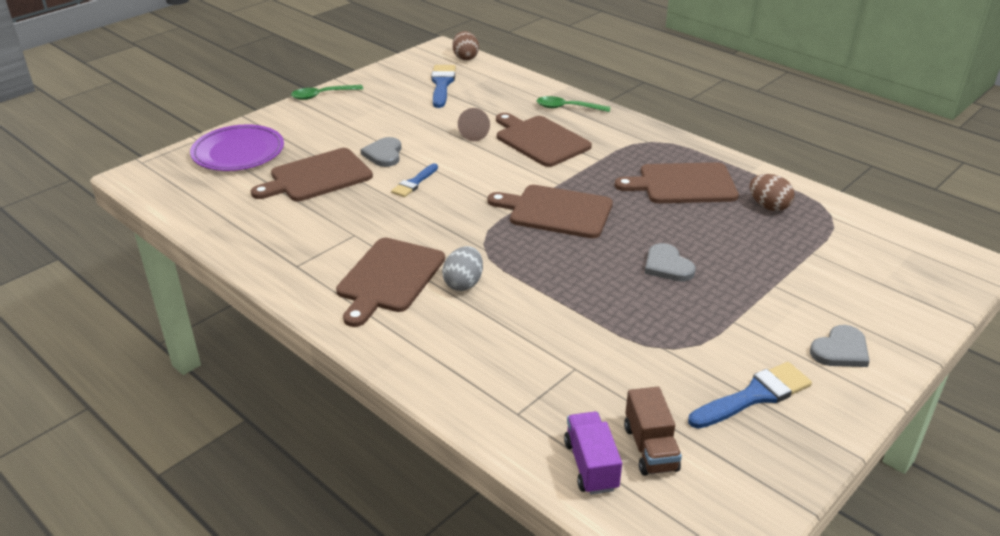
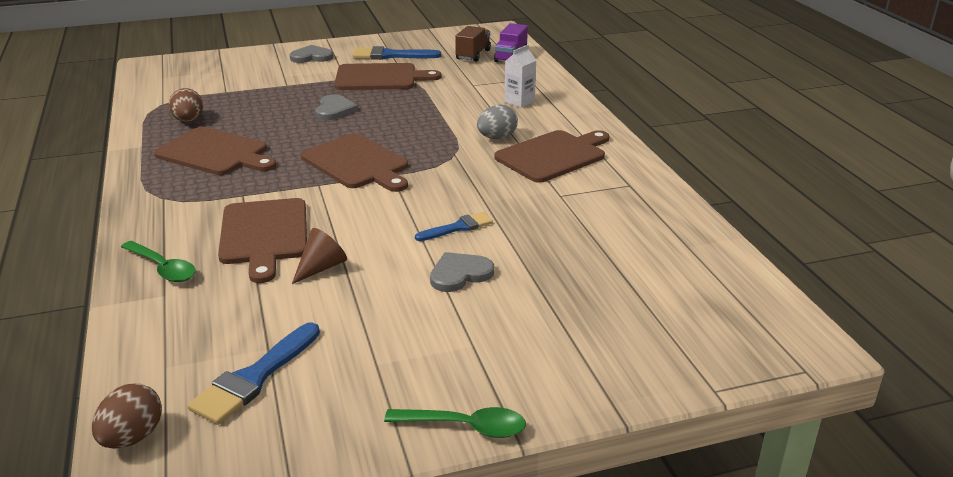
camera: 150 degrees left, 5 degrees down
(238, 152) = (653, 341): purple plate -> none
(317, 176) = (562, 268): brown cutting board -> brown cutting board (380, 78)
(384, 154) = (460, 274): grey heart -> grey heart turned 150 degrees counterclockwise
(488, 354) = (519, 102): none -> white carton

